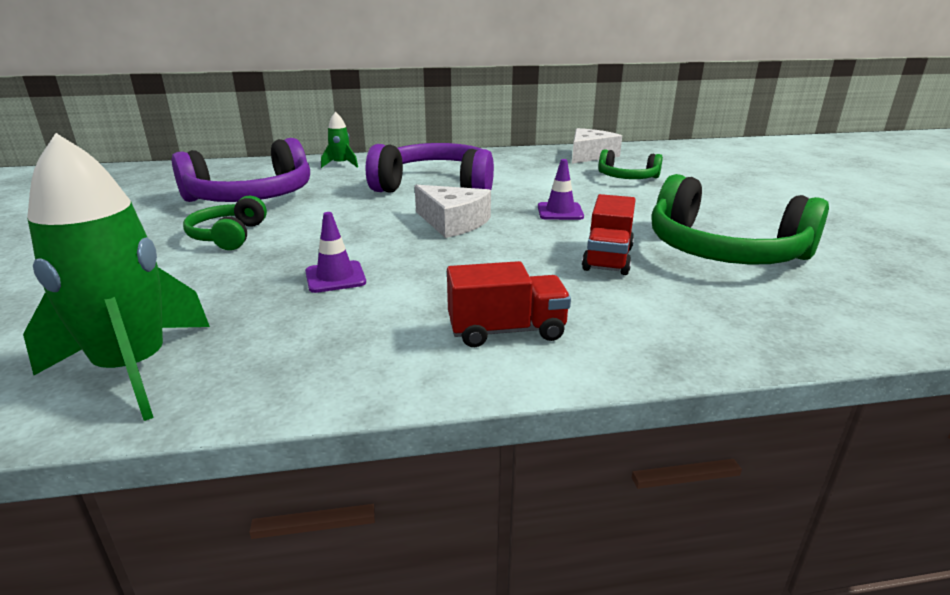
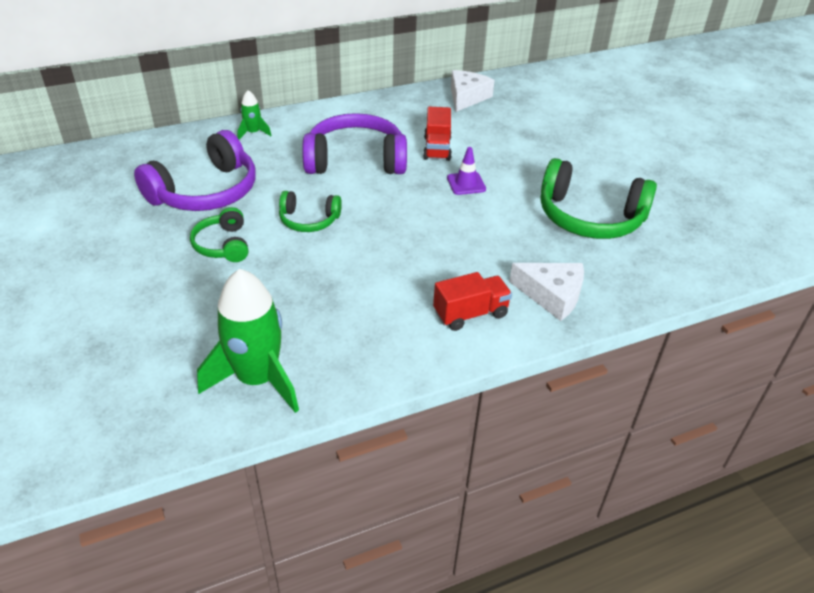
camera: 15 degrees left, 15 degrees up
(335, 277) = (335, 280): purple traffic cone -> none
(453, 222) = (390, 207): white cheese -> white cheese (552, 295)
(608, 258) = (514, 235): red truck -> red truck (437, 148)
(627, 178) = (505, 130): green headphones -> green headphones (309, 220)

